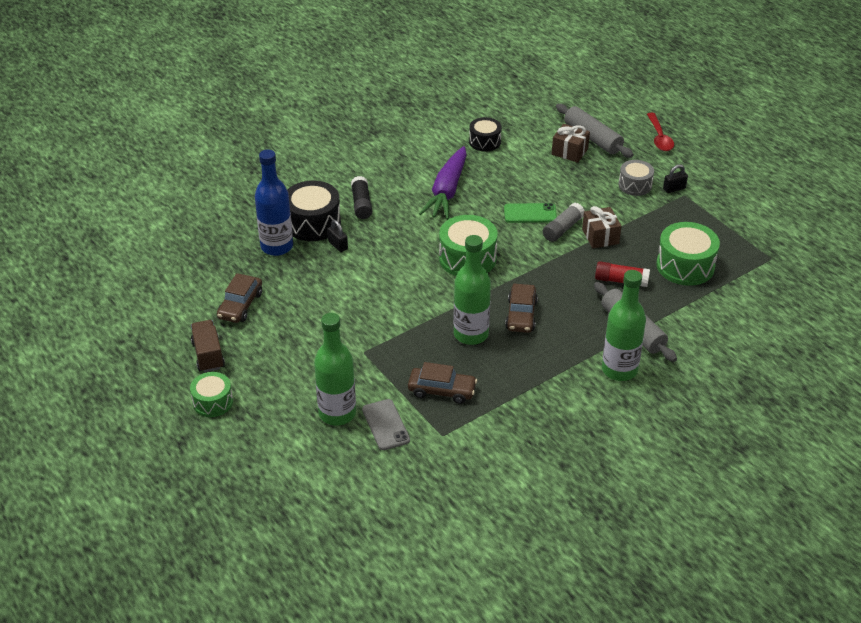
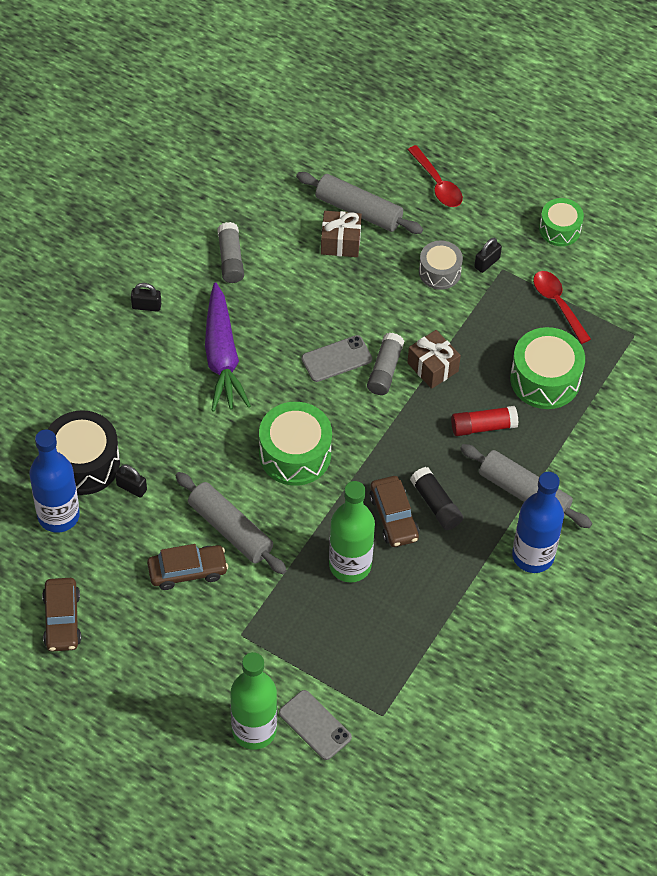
camera: 25 degrees left, 15 degrees up
(208, 355) = (63, 705): brown truck -> none
(213, 402) = (105, 768): green drum -> green drum (560, 229)
(361, 204) = (128, 413): black glue stick -> black glue stick (436, 504)
(394, 288) = (230, 529): none -> grey rolling pin
(410, 151) = (146, 306): none -> black padlock
(442, 390) = (354, 655): brown car -> brown car (187, 571)
(485, 142) = (230, 259): black drum -> grey glue stick
(530, 213) = (336, 359): green phone -> grey phone
(619, 370) = (533, 556): green bottle -> blue bottle
(718, 225) = (558, 304): none -> red spoon

